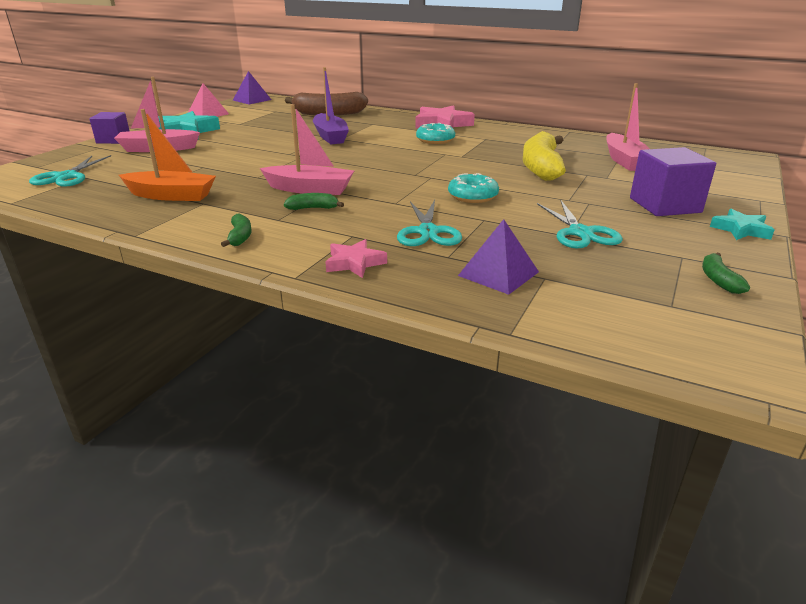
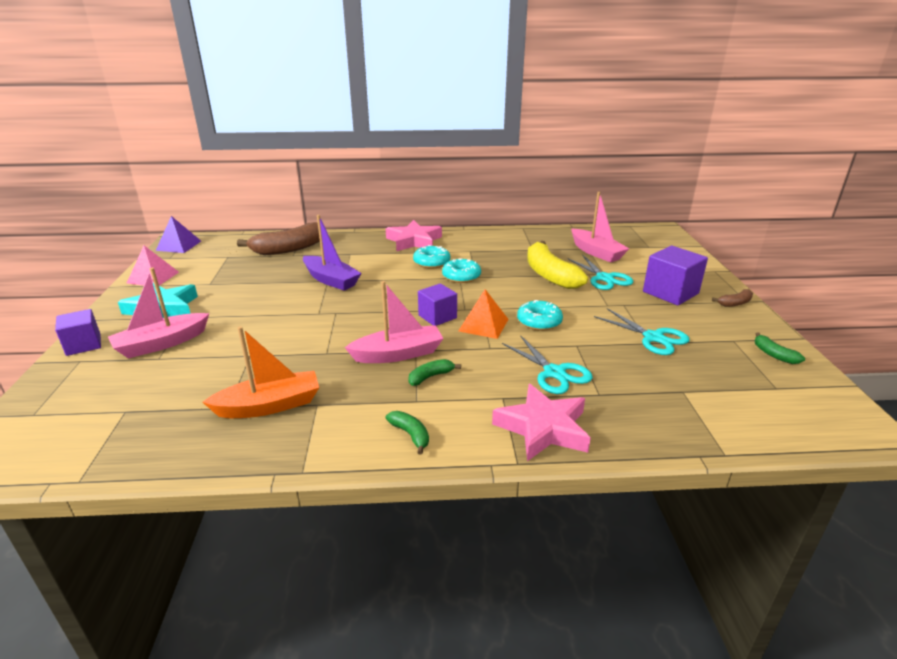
camera: 30 degrees left, 0 degrees up
(66, 177) = (100, 418): turquoise scissors -> turquoise scissors (604, 278)
(354, 263) = (543, 428): pink star -> pink star, size x1.71
(381, 174) = (437, 316): none -> purple cube
(414, 187) = (483, 325): none -> orange pyramid
(448, 153) = (461, 276): none -> turquoise donut
(498, 273) = (652, 399): purple pyramid -> none
(741, 230) = (735, 303): turquoise star -> brown banana

